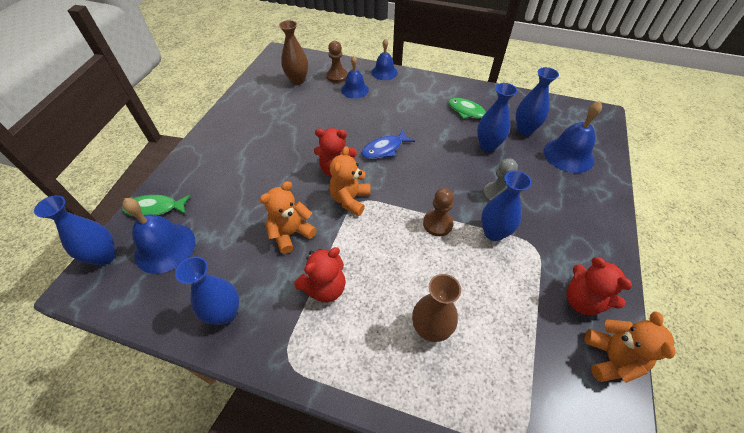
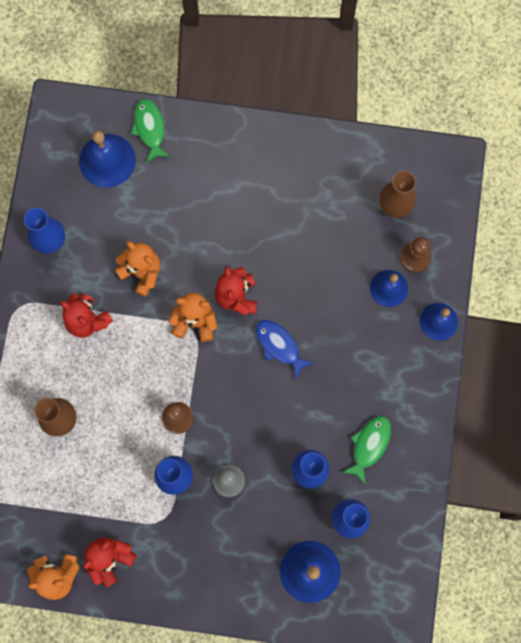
camera: 80 degrees right, 25 degrees up
(104, 256) = (89, 111): blue vase -> none

